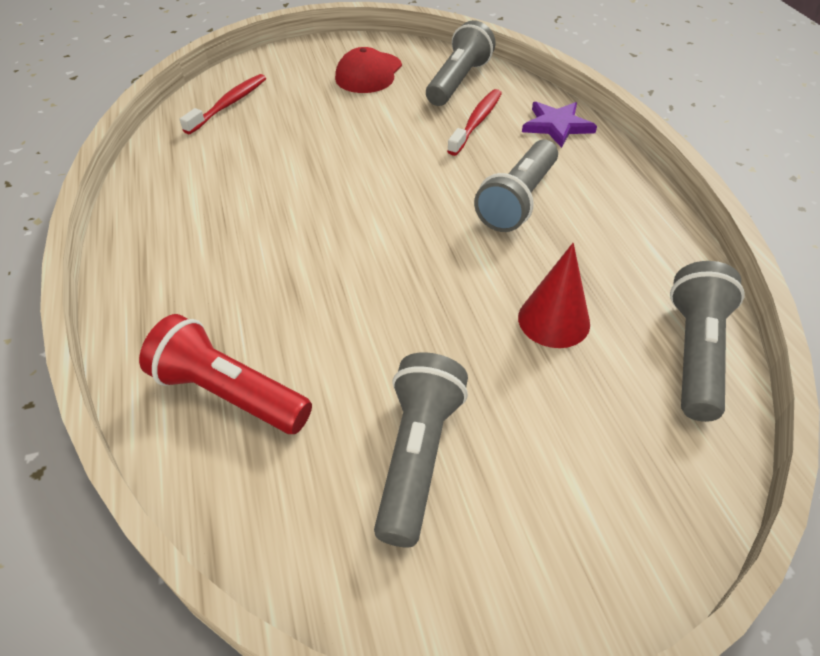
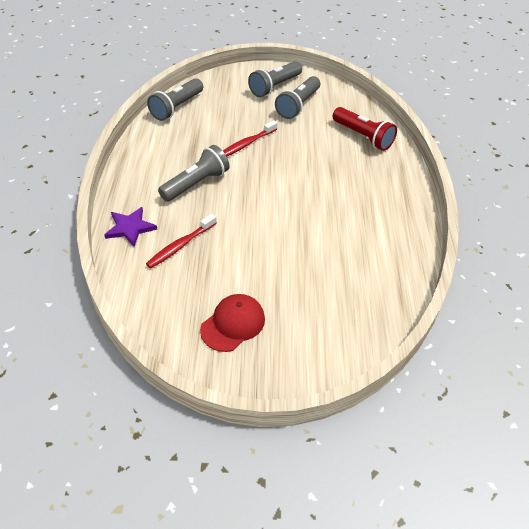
camera: 165 degrees left, 0 degrees up
(229, 104) = (357, 315): red toothbrush -> red toothbrush (246, 144)
(458, 81) = (166, 292): grey flashlight -> grey flashlight (274, 87)
(554, 320) = (222, 129): red cone -> none

